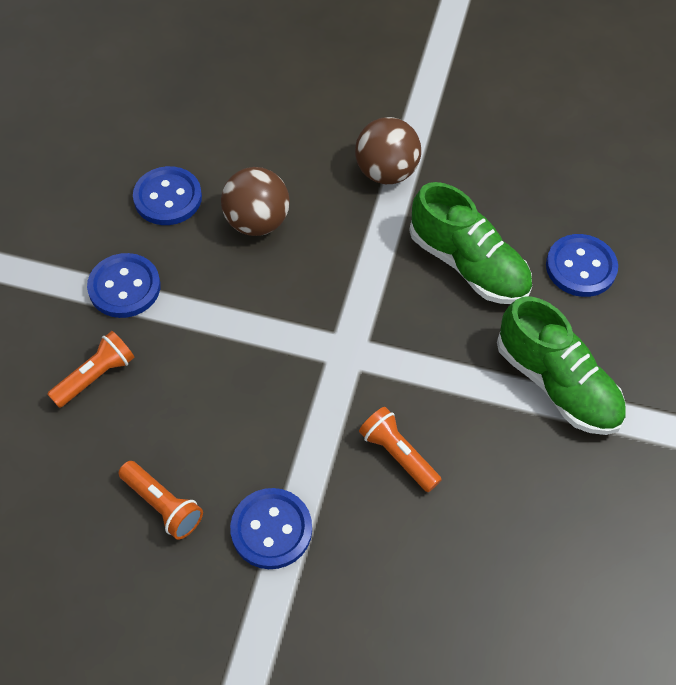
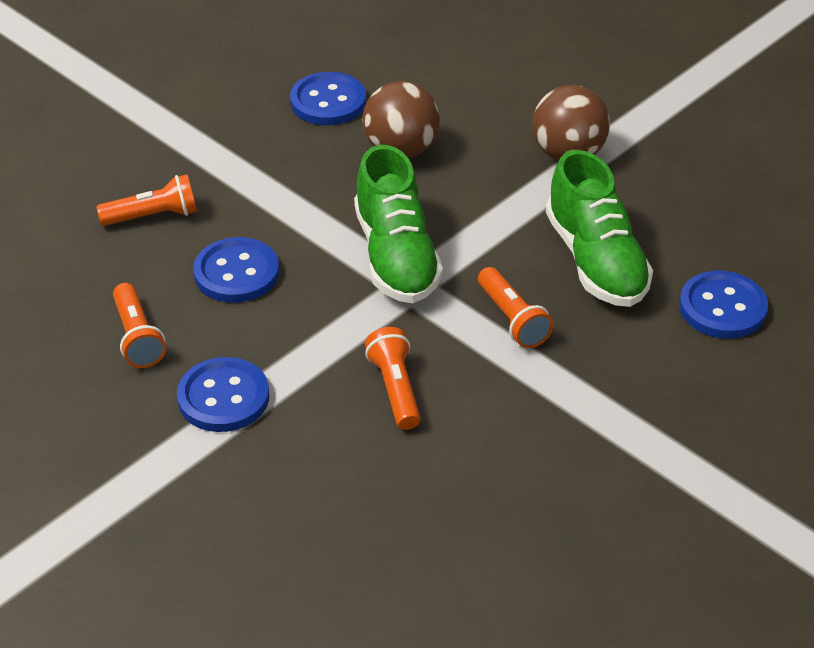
camera: 30 degrees right, 15 degrees down
(124, 287) = (232, 157): blue button -> blue button (236, 273)
(442, 347) = (512, 319): none -> orange flashlight
(557, 383) = (614, 396): green shoe -> green shoe (396, 256)

